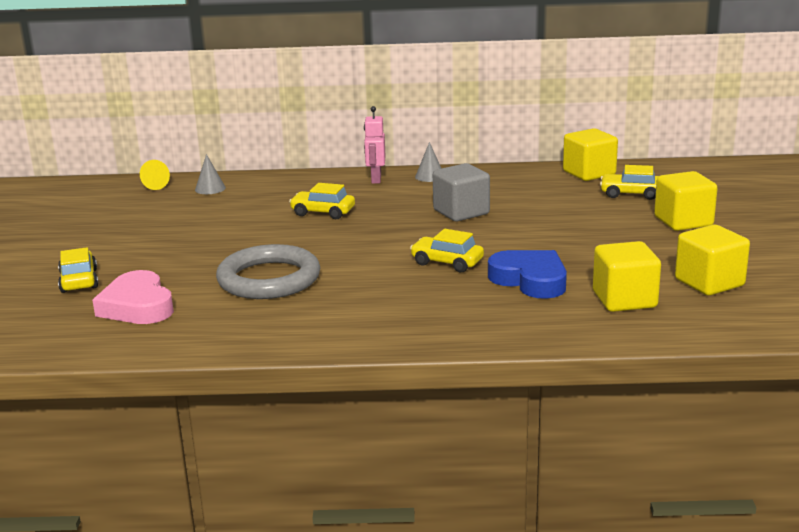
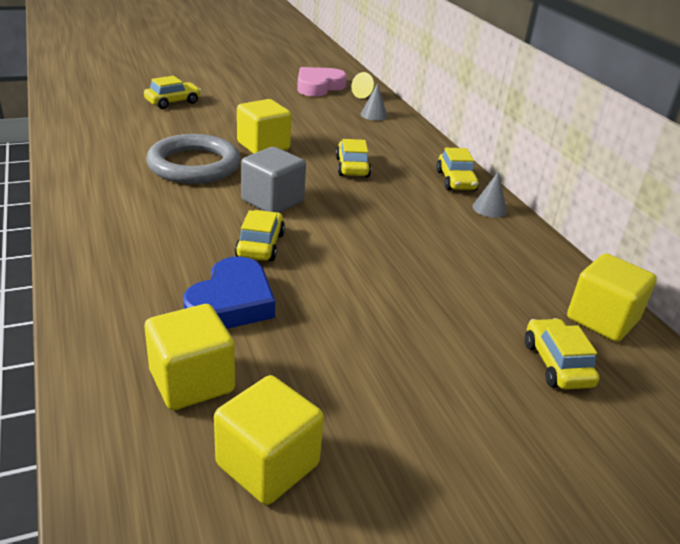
camera: 65 degrees right, 10 degrees up
(137, 306) = (133, 127): pink heart -> pink heart (318, 86)
(376, 179) = (455, 181): pink robot -> yellow car
(461, 212) = (400, 238): grey cube -> grey cube (272, 201)
(683, 221) = (486, 425): yellow cube -> yellow cube (263, 146)

